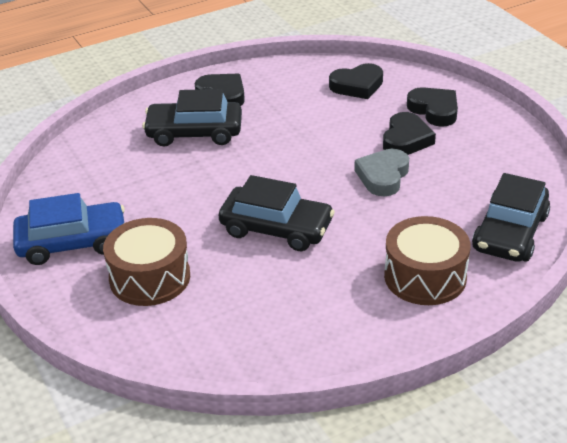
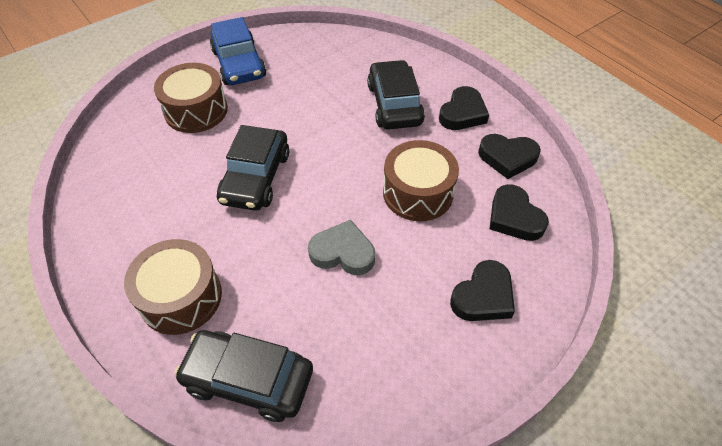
camera: 80 degrees right, 15 degrees up
(320, 130) = (418, 193): none -> brown drum
(406, 139) = (415, 270): black heart -> black heart (507, 158)

